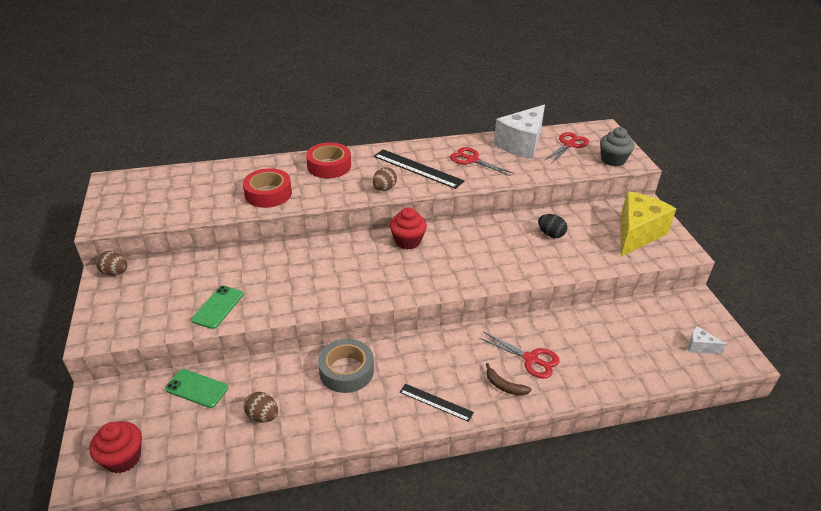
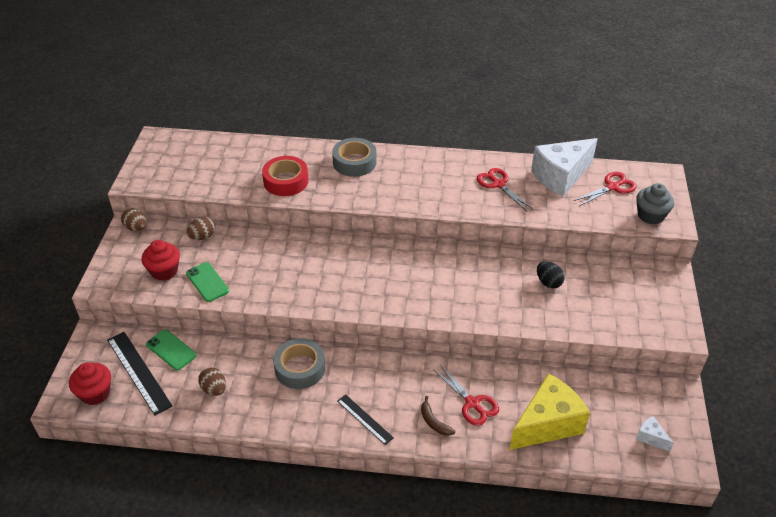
camera: 20 degrees right, 5 degrees up
(218, 307) = (207, 282): green phone -> green phone turned 75 degrees counterclockwise
(329, 166) = (354, 162): red tape -> grey tape
(384, 188) = (395, 199): brown egg -> brown egg (203, 237)
(407, 241) = (402, 256): red cupcake -> red cupcake (164, 271)
(417, 168) = (438, 183): black ruler -> black ruler (138, 372)
(637, 234) = (641, 303): yellow cheese -> yellow cheese (547, 424)

